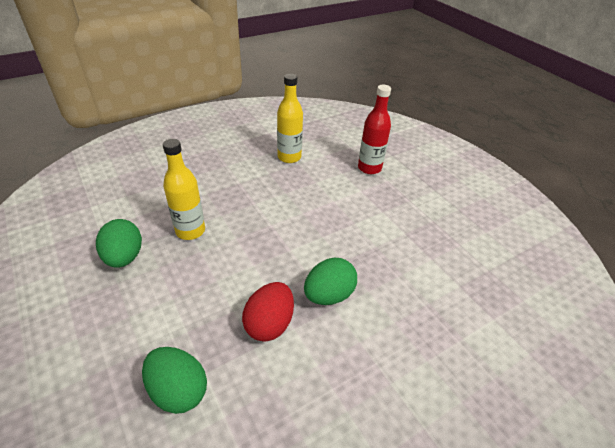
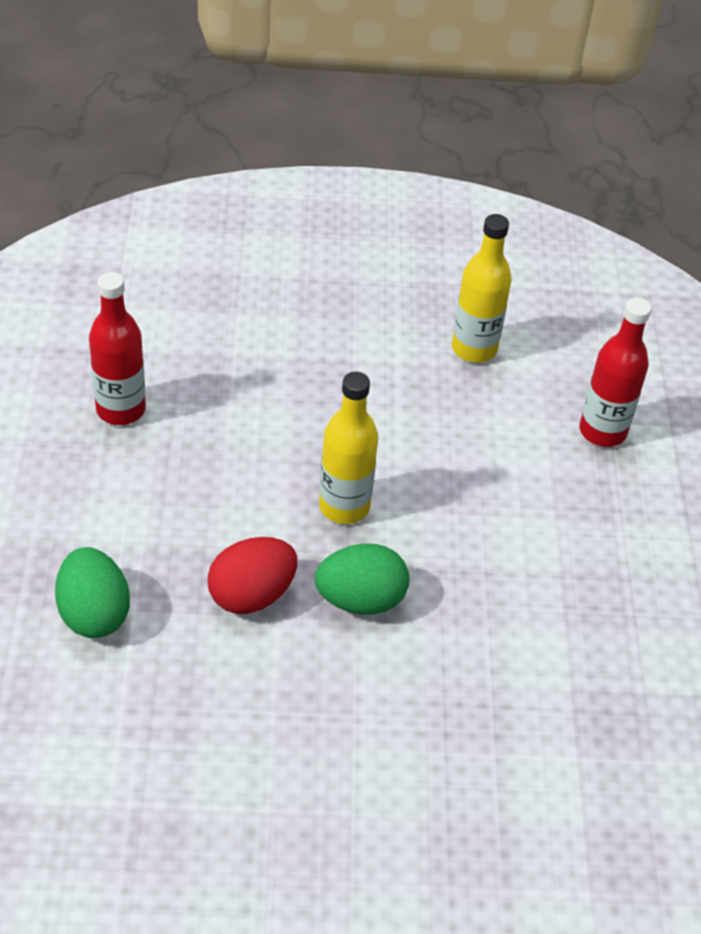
camera: 30 degrees right, 5 degrees up
(124, 257) = (121, 409): green egg -> red bottle
(190, 231) = (231, 411): yellow bottle -> yellow bottle (344, 506)

